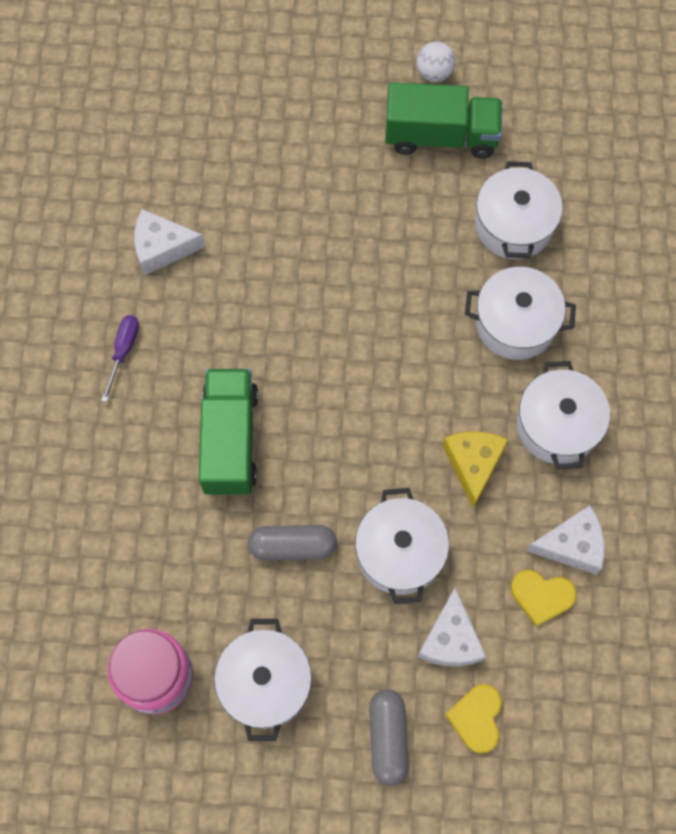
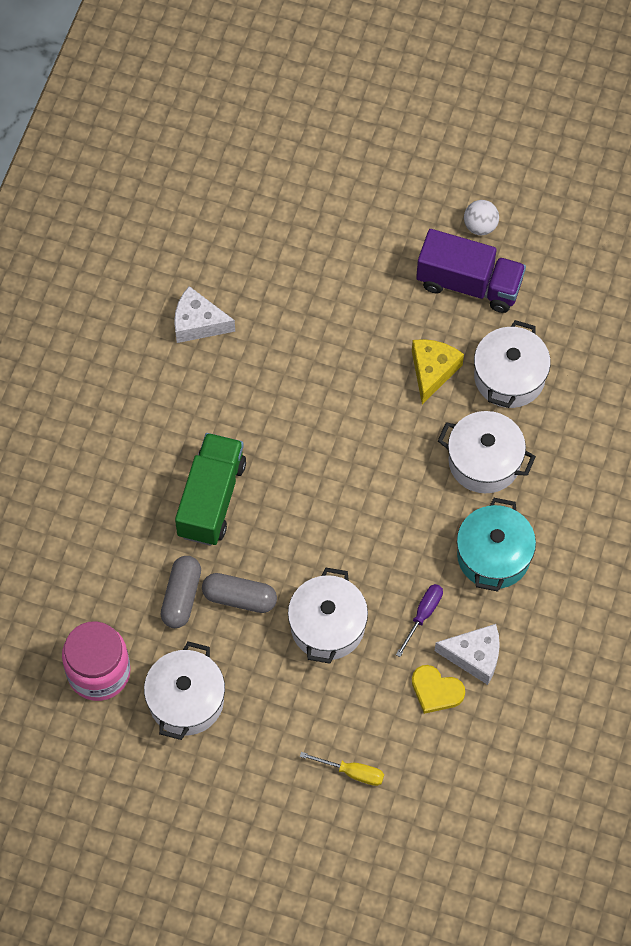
camera: 15 degrees right, 5 degrees down
(123, 351) = (141, 403): purple screwdriver -> purple screwdriver (423, 615)
(388, 738) = (274, 768): grey capsule -> grey capsule (181, 597)
(441, 136) = (469, 284): green truck -> purple truck
(450, 639) = (349, 705): white cheese -> none
(473, 464) = (411, 569): yellow cheese -> yellow cheese (432, 371)
(476, 718) = (352, 772): yellow heart -> yellow screwdriver
(557, 425) = (493, 555): white pot -> turquoise pot

